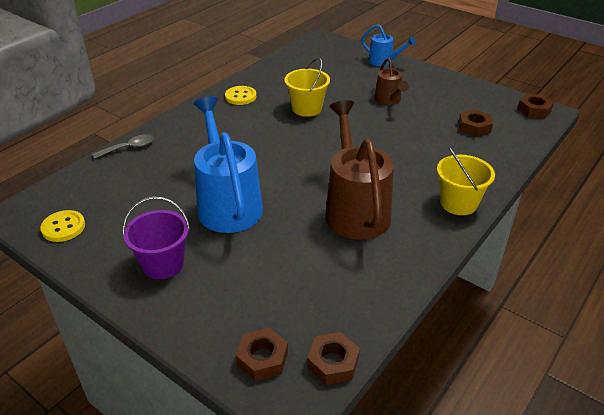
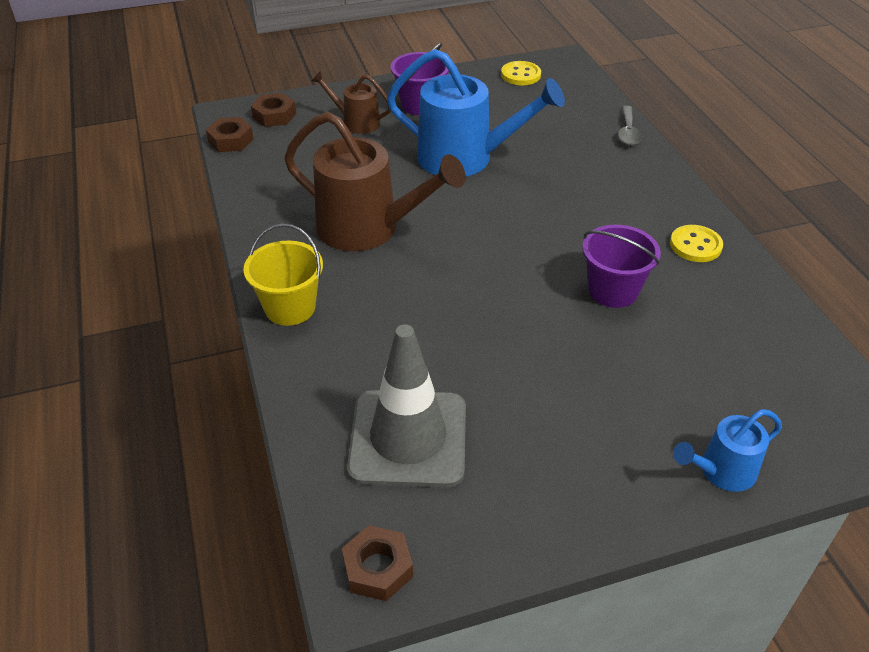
camera: 125 degrees right, 5 degrees up
(307, 108) = (613, 290): yellow bucket -> purple bucket
(389, 100) = (570, 390): brown watering can -> brown watering can (356, 122)
(474, 127) = (408, 438): brown nut -> grey traffic cone

